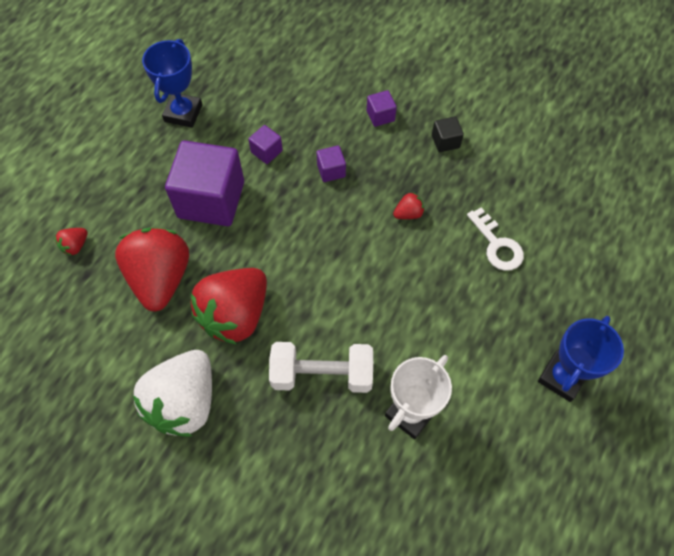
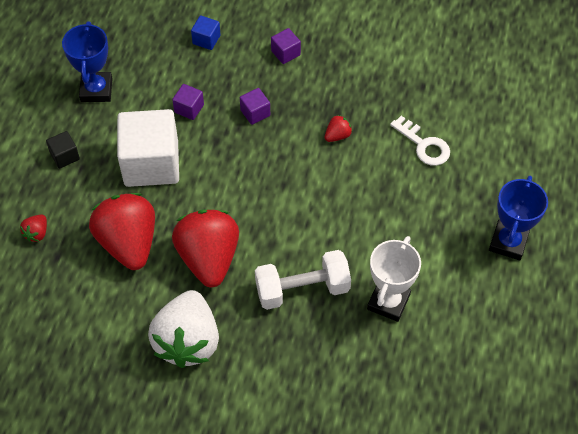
camera: 15 degrees left, 5 degrees down
(211, 200) = (151, 163): purple cube -> white cube
(235, 315) = (208, 258): red strawberry -> red strawberry turned 150 degrees clockwise
(306, 86) = (206, 39): none -> blue cube
(445, 141) = (352, 64): black cube -> black cube (65, 156)

